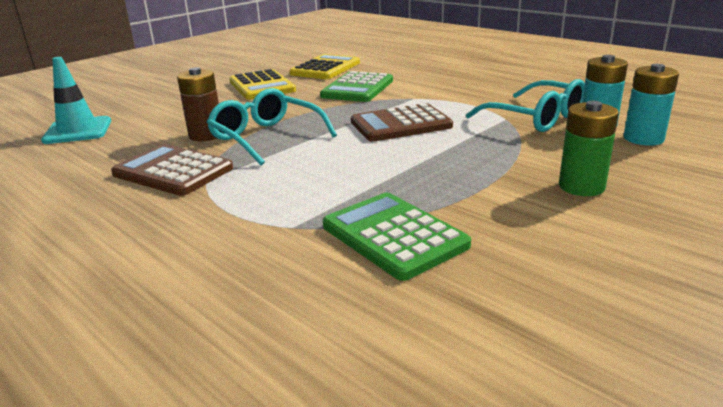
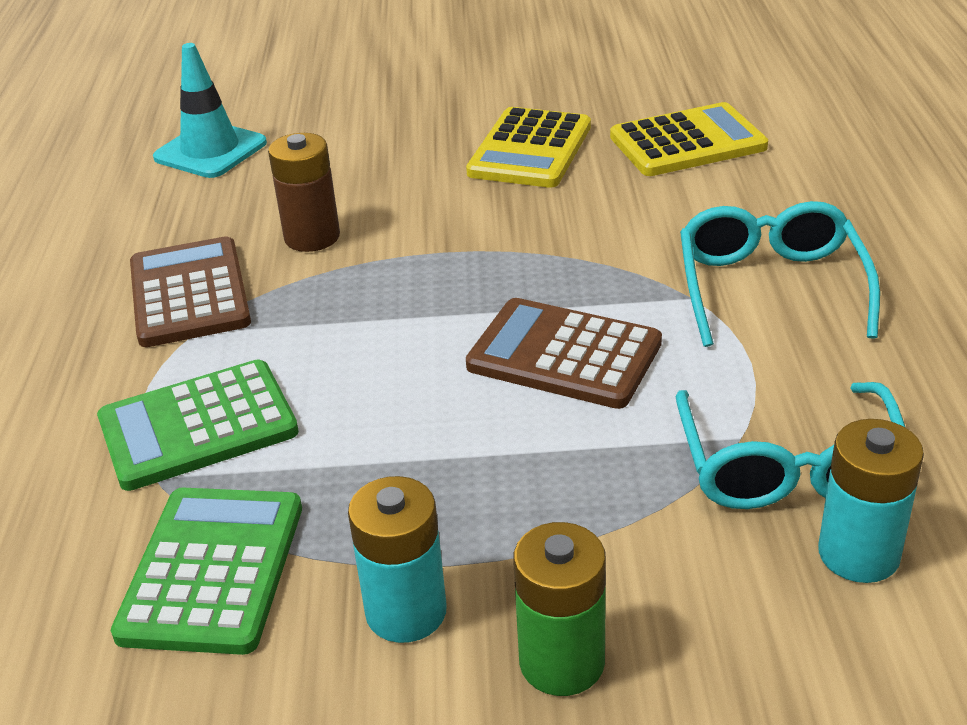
camera: 45 degrees right, 10 degrees up
(266, 137) = (365, 282): turquoise glasses -> turquoise glasses (770, 287)
(357, 88) = (649, 225): green calculator -> green calculator (198, 426)
(643, 138) = (874, 639): turquoise battery -> turquoise battery (406, 612)

